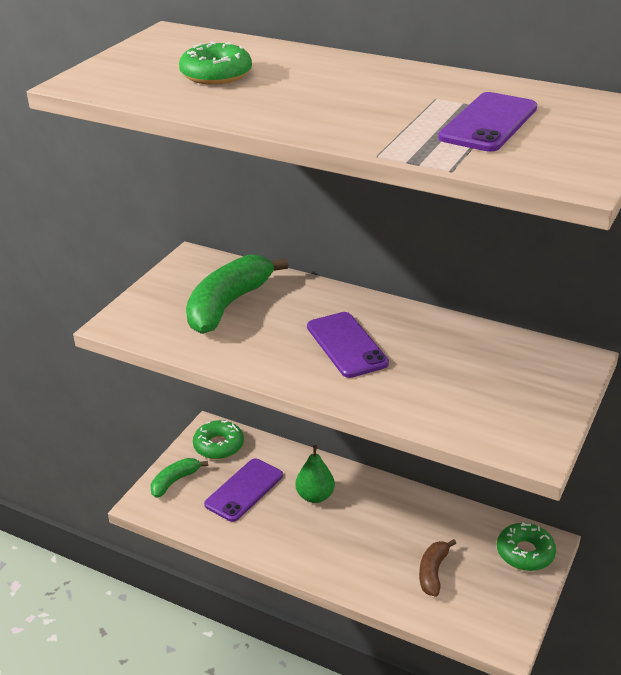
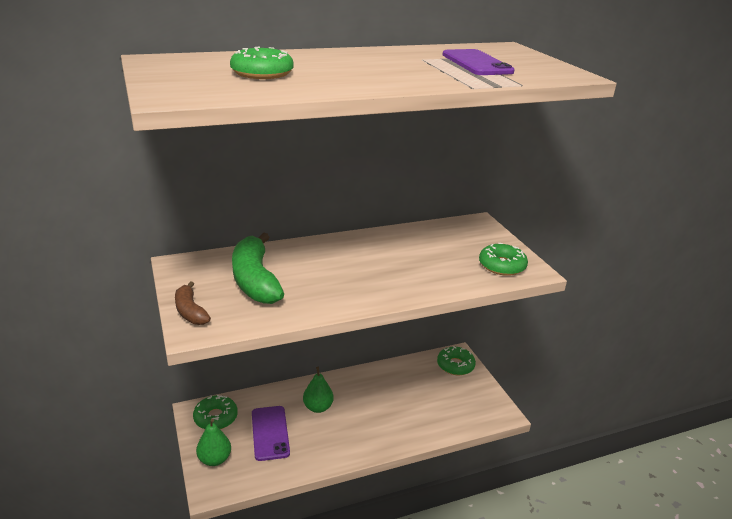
camera: 50 degrees left, 5 degrees down
(175, 481) = (214, 459): green banana -> green pear
(346, 345) = (365, 267): purple phone -> none
(433, 572) = (430, 404): brown banana -> brown banana (190, 311)
(505, 424) = (502, 266): none -> green donut

